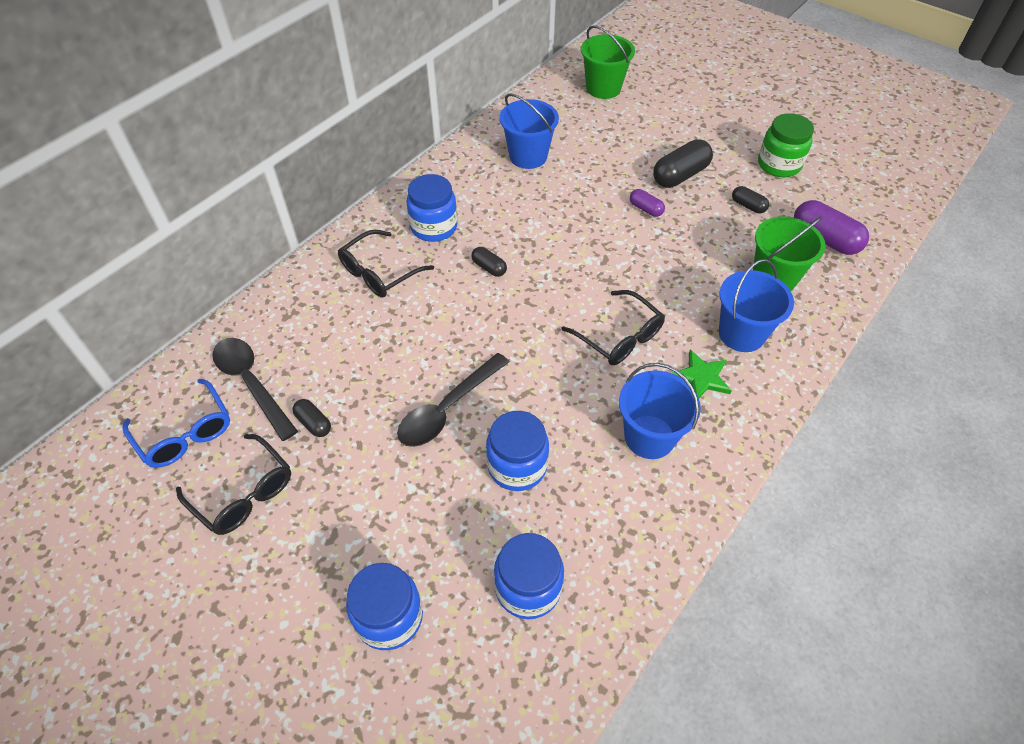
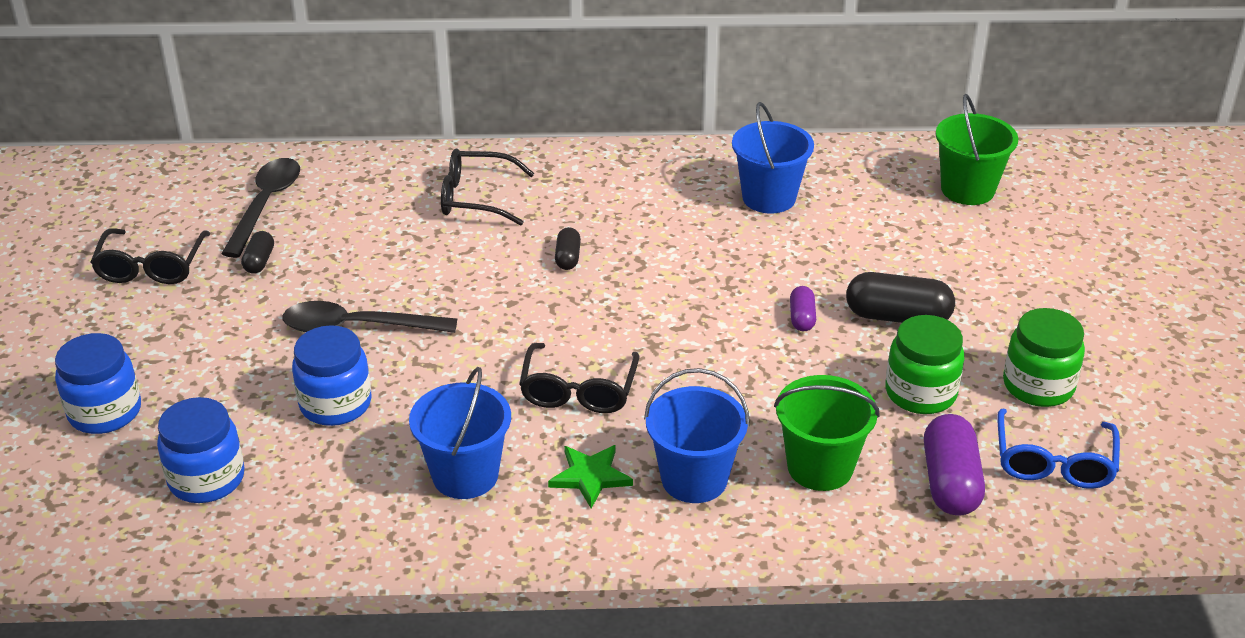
camera: 50 degrees right, 15 degrees down
(185, 433) = (180, 203): blue glasses -> blue glasses (1053, 462)
(434, 227) = (579, 195): blue jar -> none
(748, 206) = (920, 393): black capsule -> green jar

